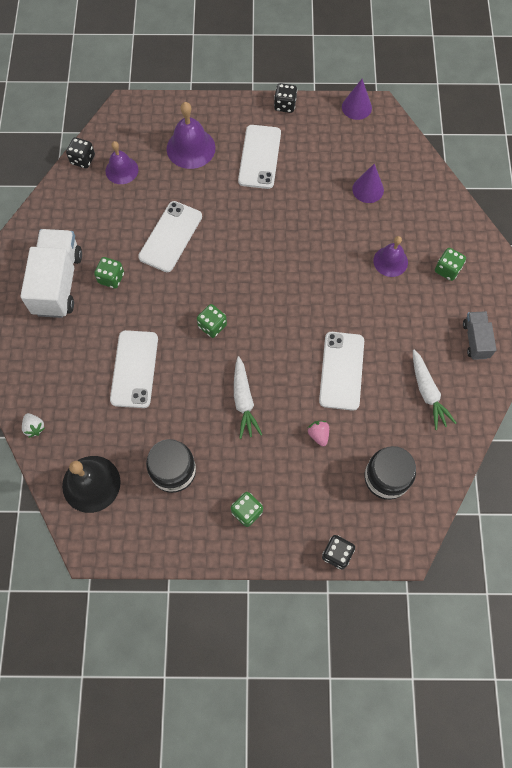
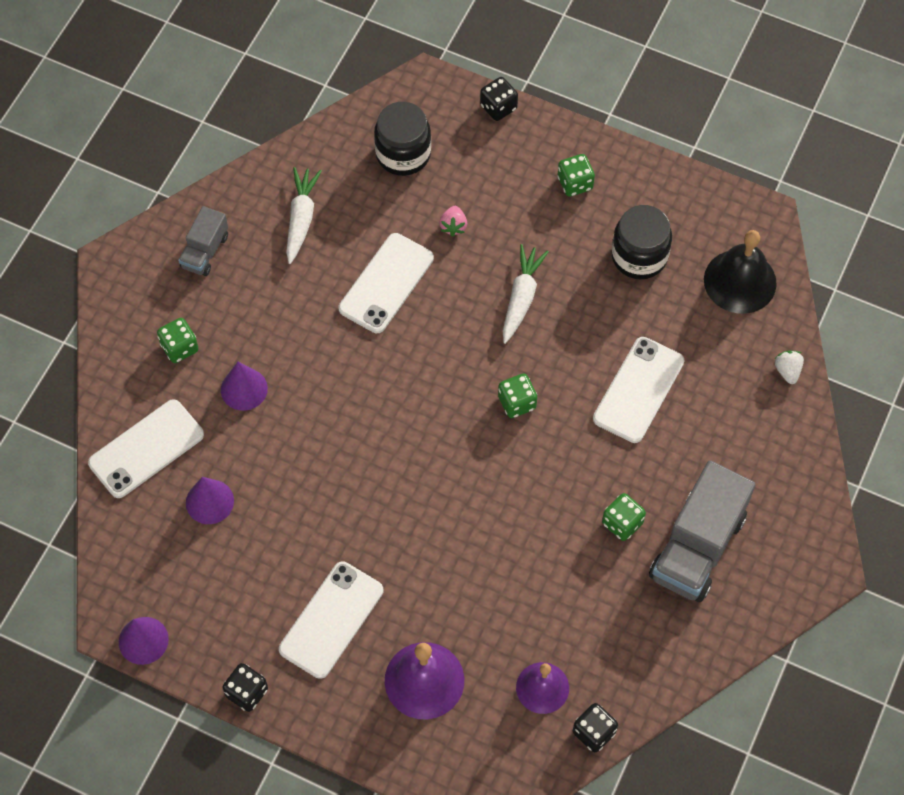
camera: 155 degrees left, 5 degrees down
(58, 283) = (697, 547): white truck -> grey truck
(170, 237) = (516, 549): white phone -> white phone (146, 449)
(390, 261) = (244, 389): purple bell -> purple cone

